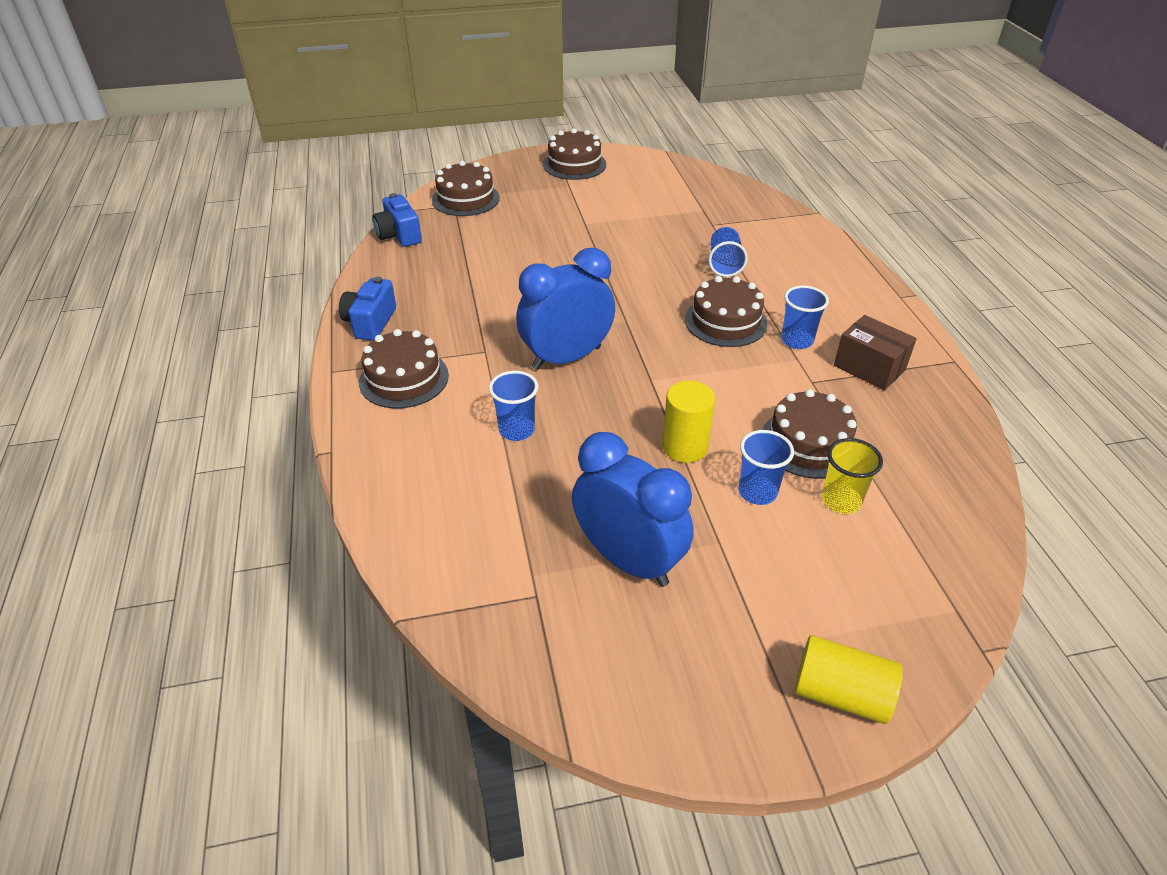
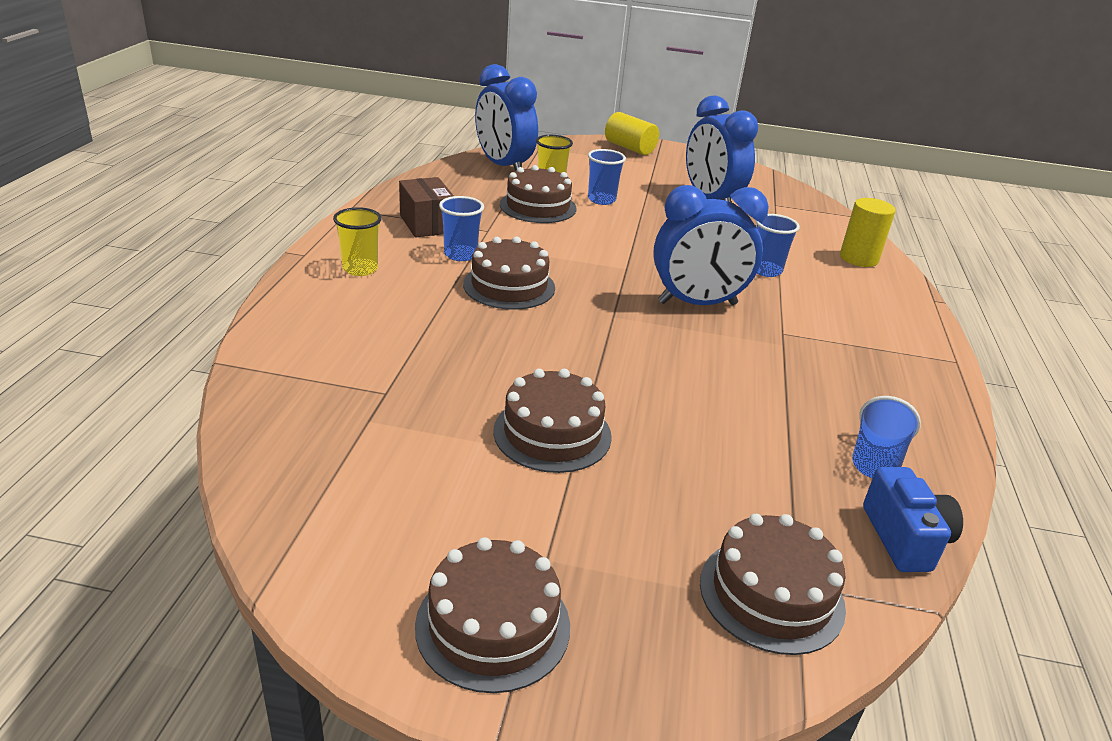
camera: 160 degrees left, 10 degrees down
(370, 322) = (923, 400): blue camera -> none
(404, 378) = (873, 333): brown cake -> brown cake (552, 433)
(684, 447) = (633, 228): yellow cylinder -> yellow cylinder (858, 258)
(724, 264) = (439, 337): blue cup -> blue cup (875, 459)
(844, 298) = (360, 269): none -> yellow cup
(933, 518) = (503, 166): none -> blue clock

